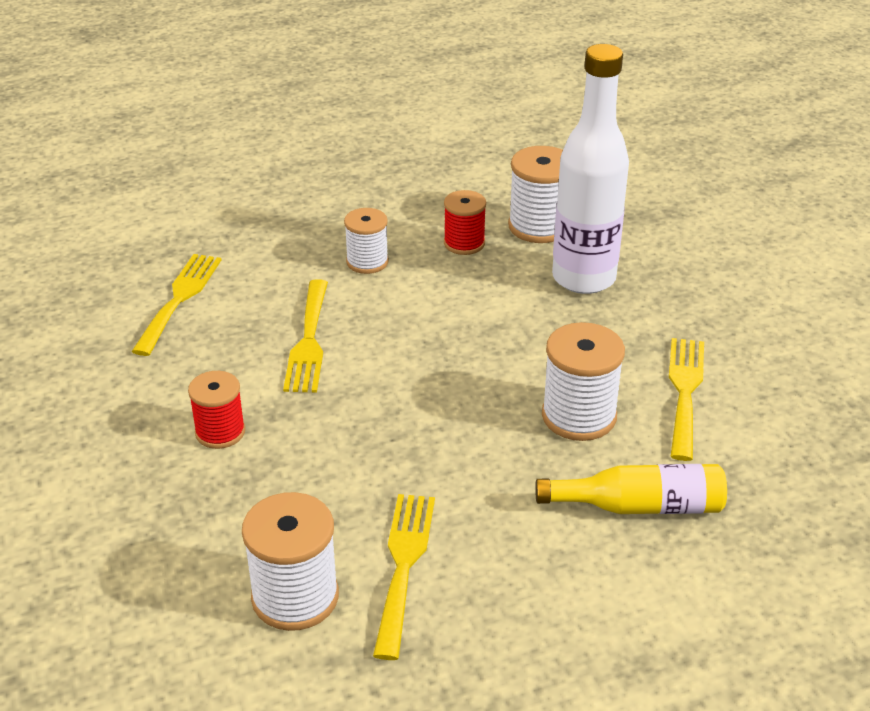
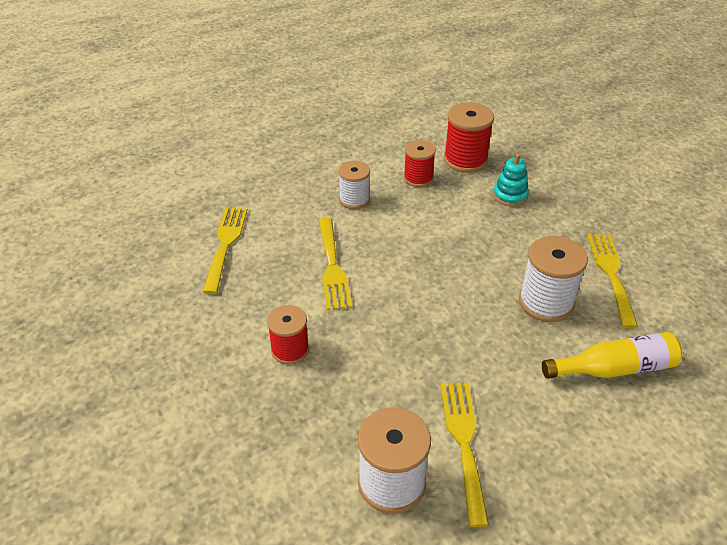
camera: 10 degrees left, 5 degrees up
(539, 226) = (465, 160): white spool -> red spool
(583, 278) = (510, 196): white bottle -> turquoise stacking toy

